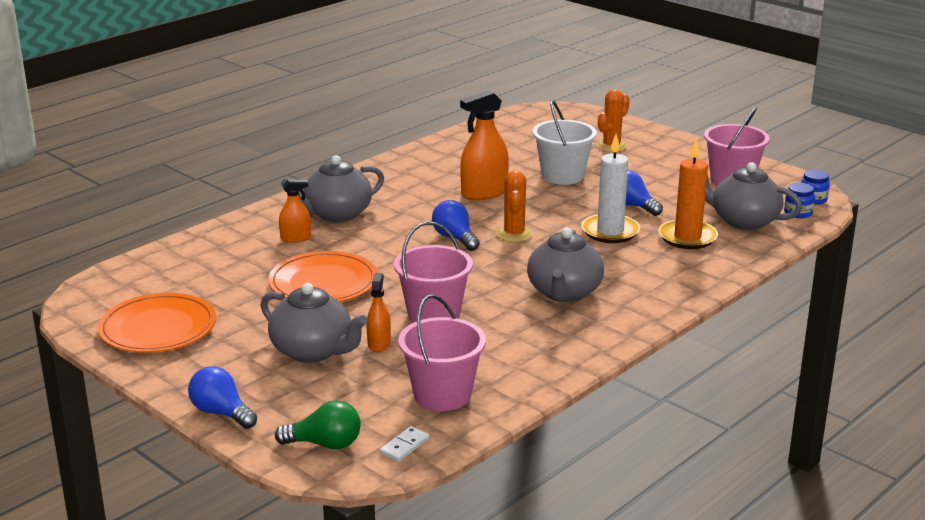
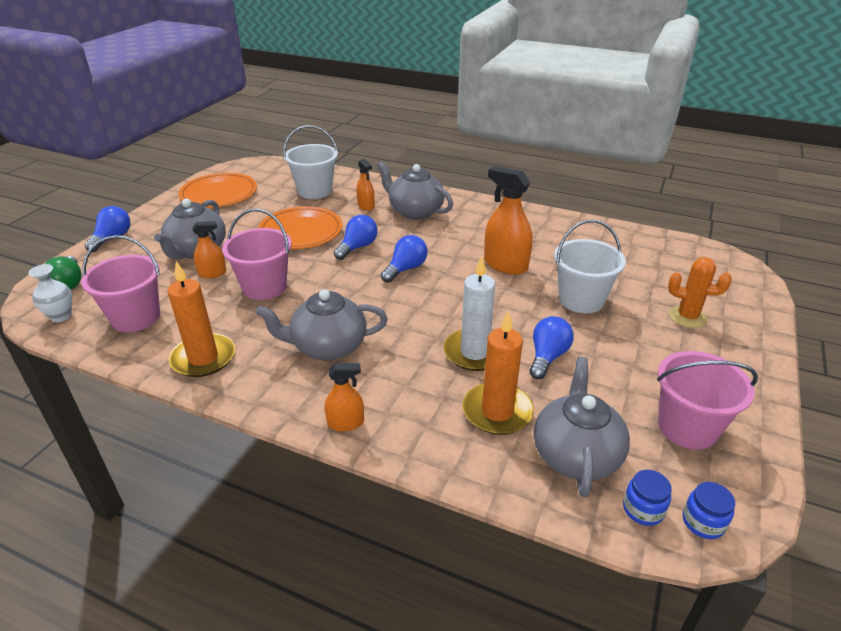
camera: 70 degrees right, 10 degrees up
(221, 263) = (315, 191): none -> white bucket
(389, 255) = (357, 247): none -> blue light bulb
(404, 446) = (61, 316): white domino -> white vase
(514, 234) = (431, 296): orange cactus -> none
(545, 357) = (203, 358): none -> orange candle
(674, 297) = (346, 423): none -> orange spray bottle

